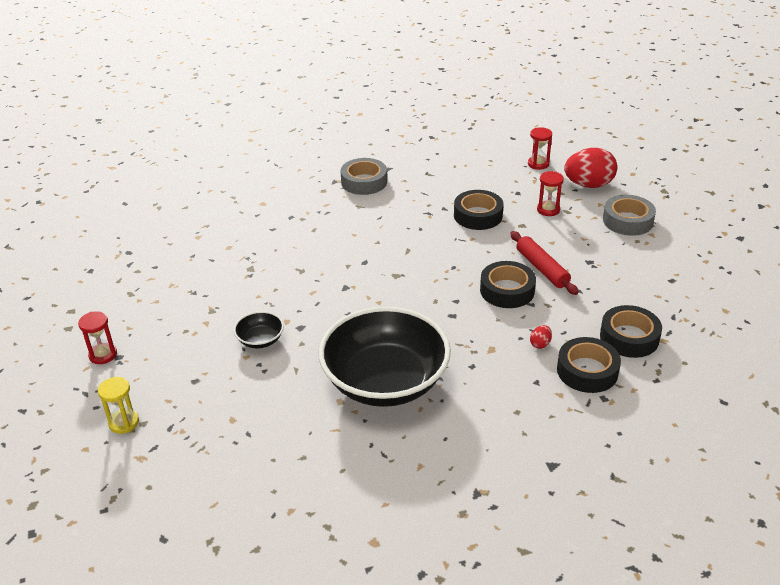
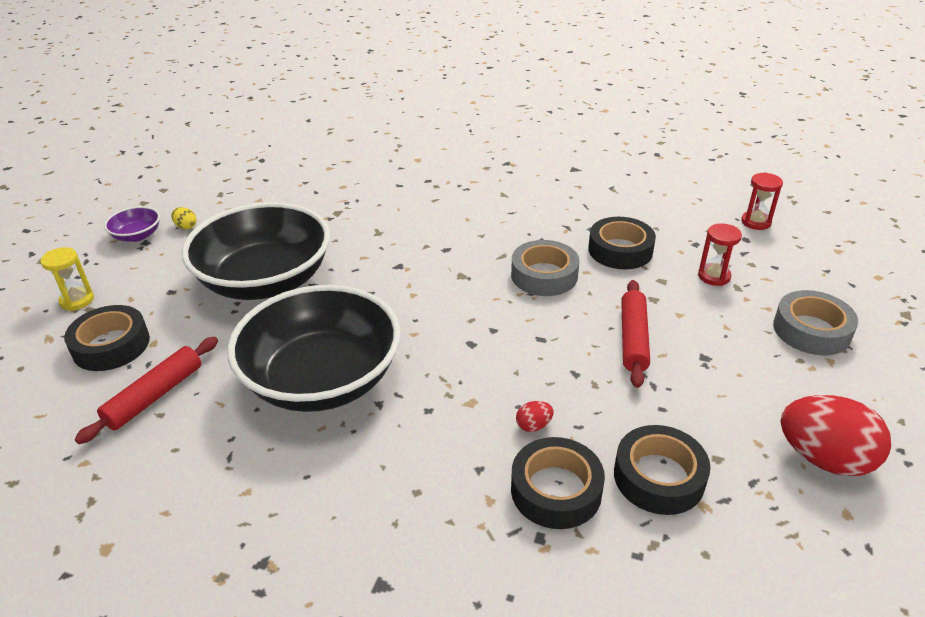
camera: 35 degrees right, 0 degrees up
(103, 355) = (137, 235): red hourglass -> purple bowl
(137, 330) = (186, 227): none -> yellow egg
(260, 340) = (265, 281): black bowl -> black bowl, size x2.45
(283, 449) = (155, 396): none -> red rolling pin
(364, 182) = (535, 173): grey tape -> grey tape (544, 275)
(507, 290) = (563, 345): black tape -> black tape (111, 345)
(588, 185) = (799, 268): red egg -> red egg (824, 459)

